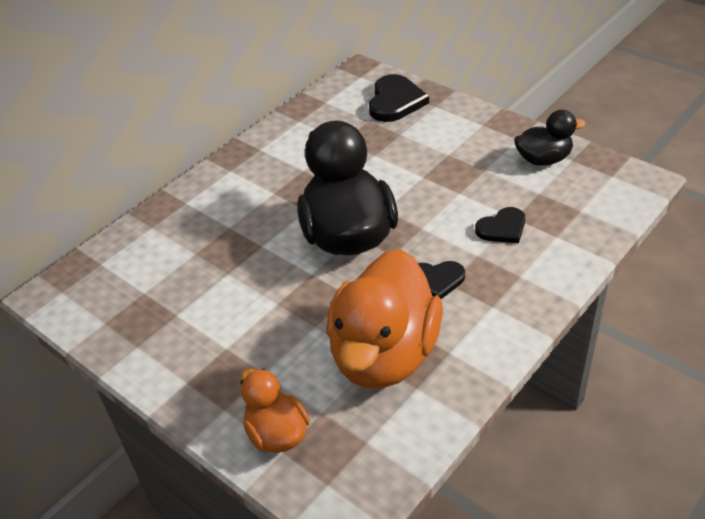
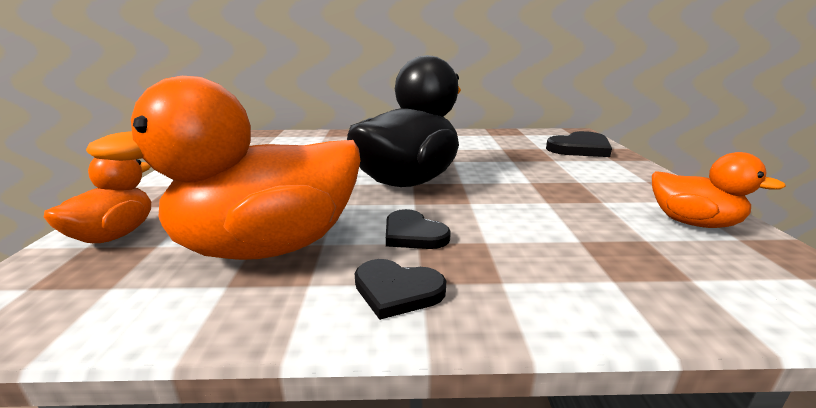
camera: 45 degrees right, 20 degrees down
(502, 228) = (550, 240): black heart -> black heart (397, 290)
(543, 159) = (693, 223): black duck -> orange duck

